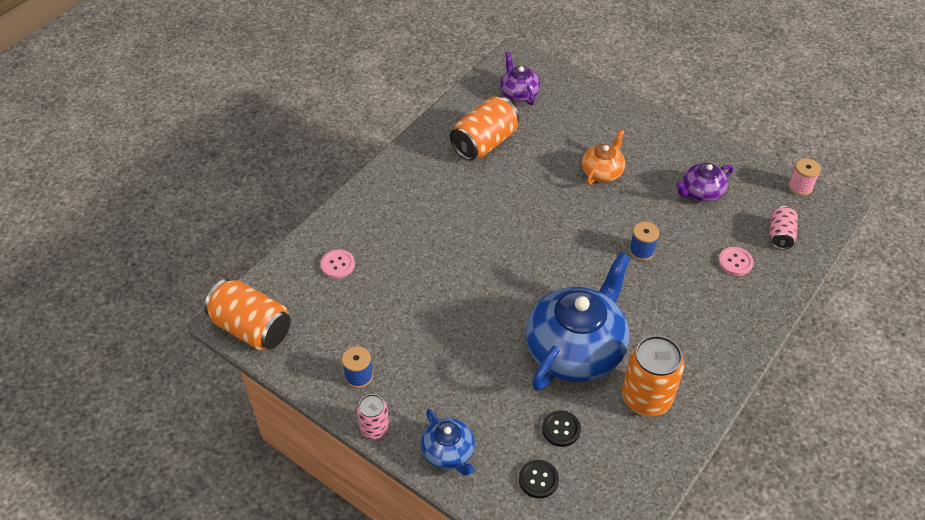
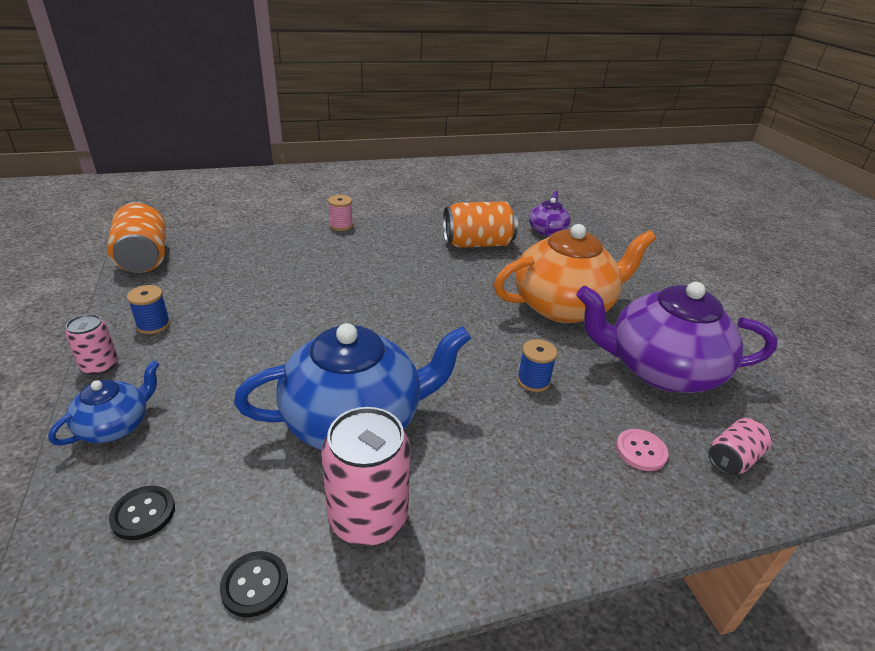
camera: 35 degrees right, 15 degrees down
(337, 265) = (258, 255): pink button -> none
(449, 452) = (115, 425): blue teapot -> blue teapot turned 150 degrees counterclockwise
(561, 429) = (237, 481): black button -> black button (254, 585)
(602, 172) = (564, 306): orange teapot -> orange teapot, size x2.04
(646, 397) = (368, 517): orange can -> pink can
(701, 192) = (661, 369): purple teapot -> purple teapot, size x2.04
(800, 187) = (806, 427): pink spool -> pink spool (341, 226)

